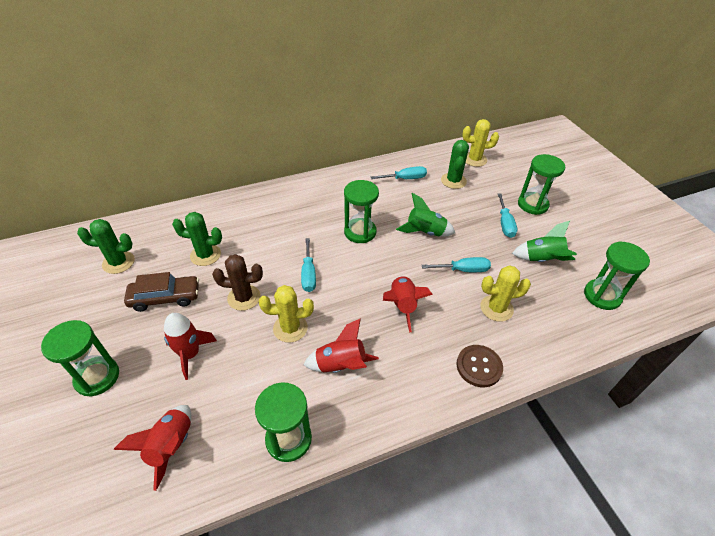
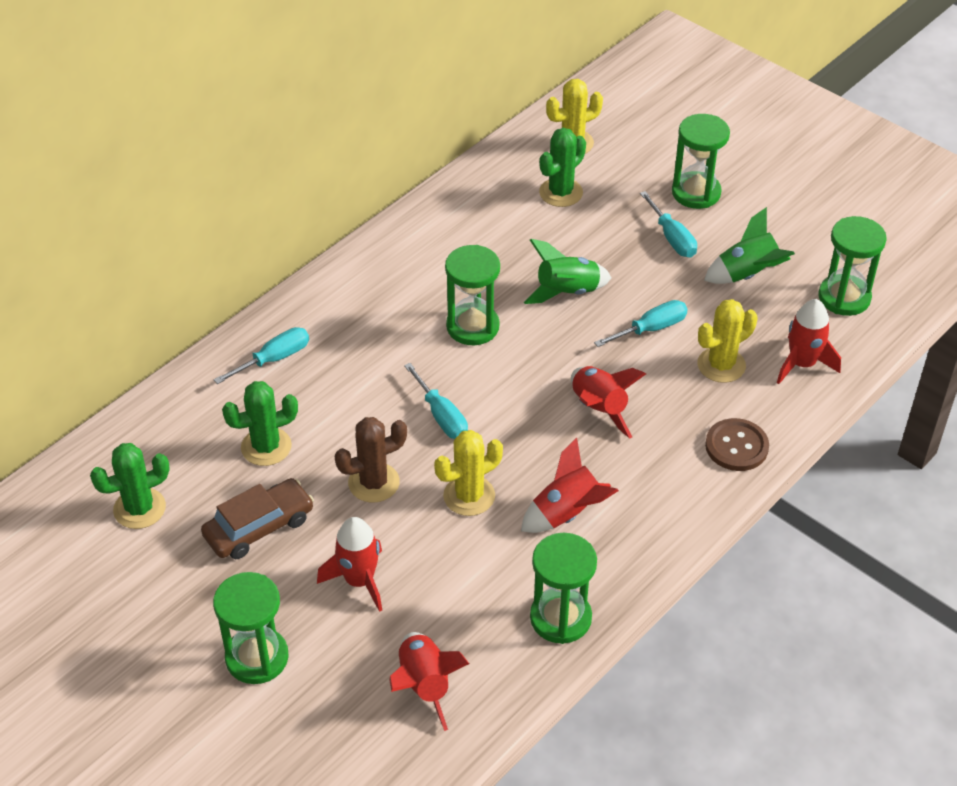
camera: 25 degrees left, 0 degrees up
(405, 179) = (485, 214): turquoise screwdriver -> turquoise screwdriver (274, 359)
(453, 181) = (561, 192): green cactus -> green cactus turned 60 degrees clockwise
(552, 328) = (802, 364): none -> red rocket

